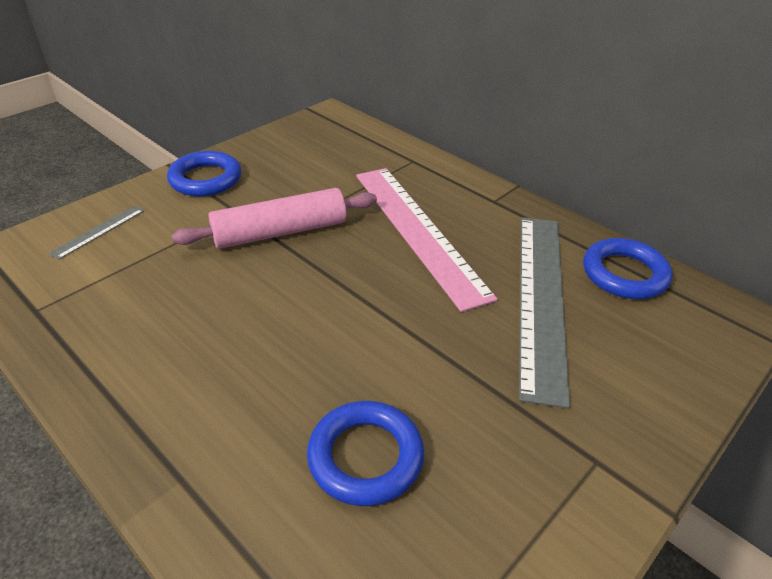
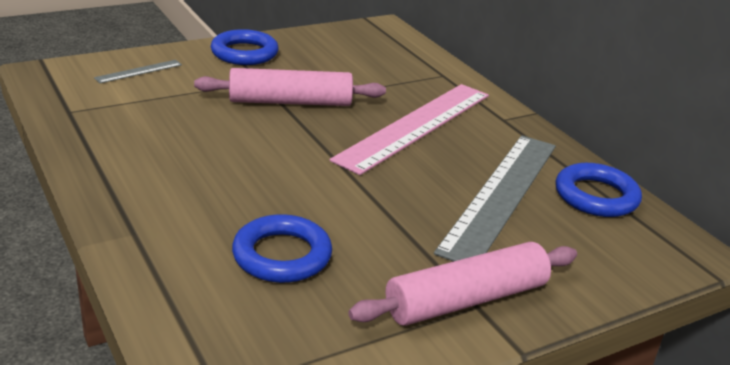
camera: 15 degrees right, 10 degrees down
(418, 231) = (415, 126): pink ruler -> pink ruler turned 45 degrees clockwise
(582, 456) = (466, 300): none -> pink rolling pin

